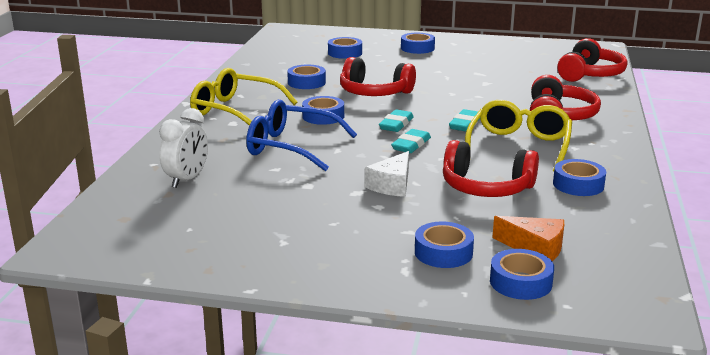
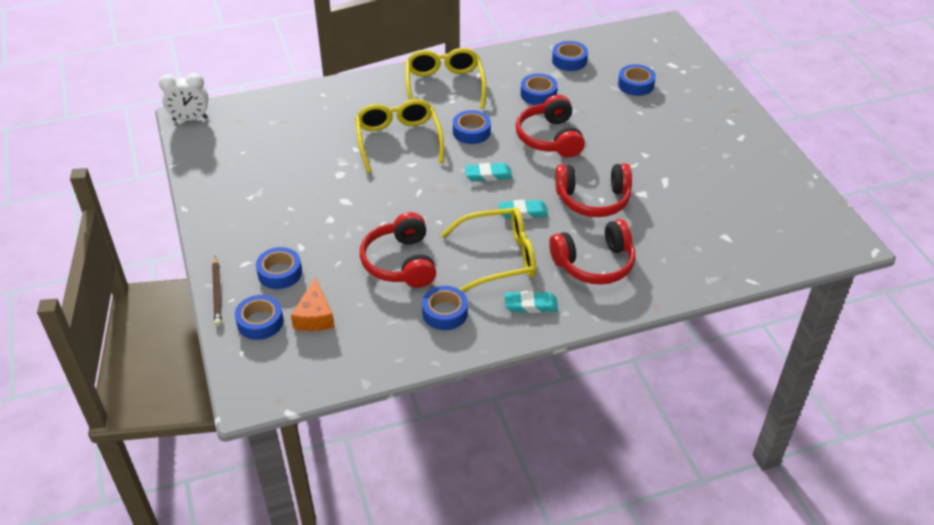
camera: 60 degrees right, 20 degrees up
(187, 179) = (309, 119): white clock -> white clock (190, 119)
(291, 147) = (398, 140): blue glasses -> yellow glasses
(392, 185) = (369, 213): white cheese -> none
(411, 145) = (452, 197): turquoise eraser -> turquoise eraser (531, 305)
(417, 48) = (698, 120): blue tape -> blue tape (569, 60)
(444, 299) = (217, 293): none -> brown pencil
(590, 74) = (741, 256): red headphones -> red headphones (593, 200)

